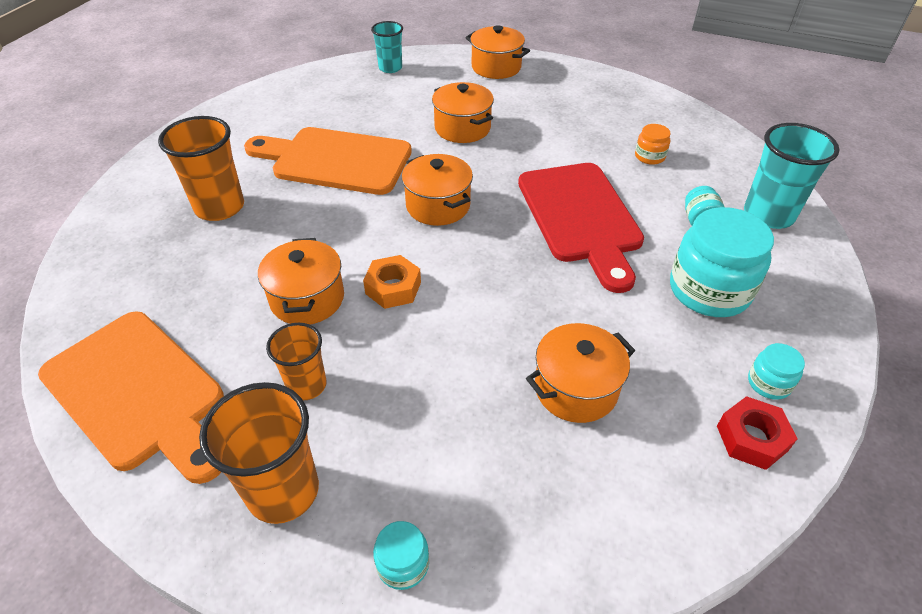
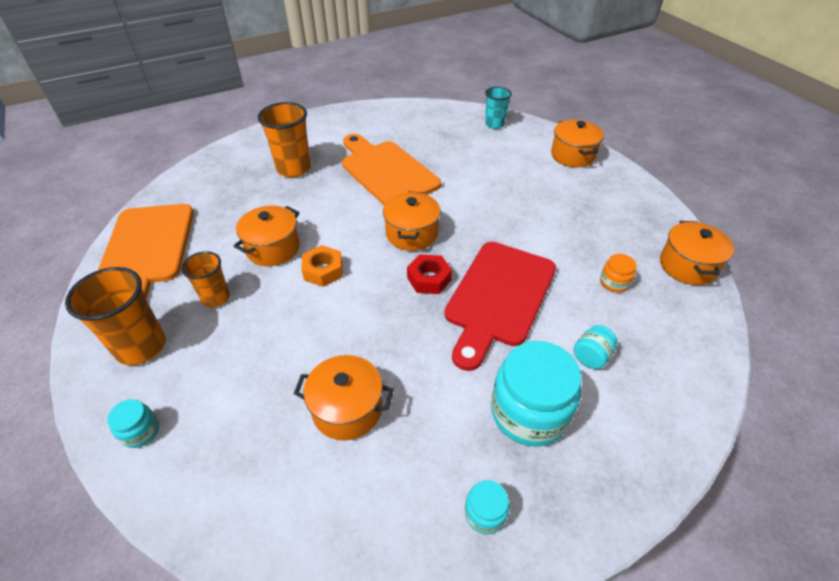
camera: 40 degrees right, 0 degrees up
(462, 128) = (492, 189): orange pot -> orange pot (687, 266)
(752, 438) = (419, 539): red nut -> red nut (429, 279)
(768, 215) = (664, 389): turquoise cup -> none

